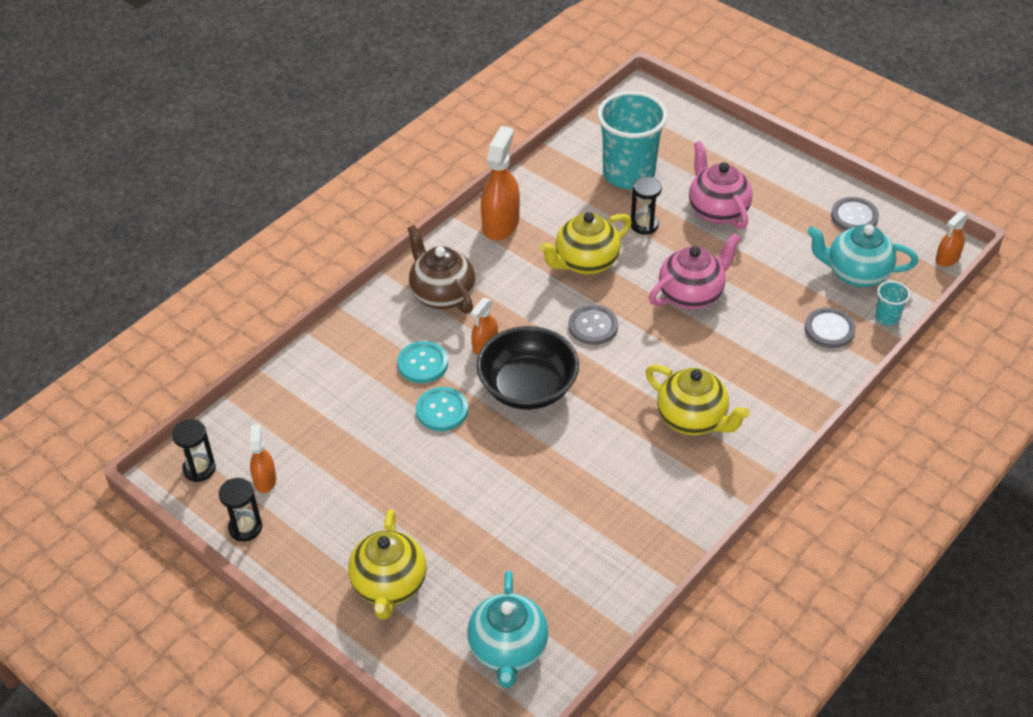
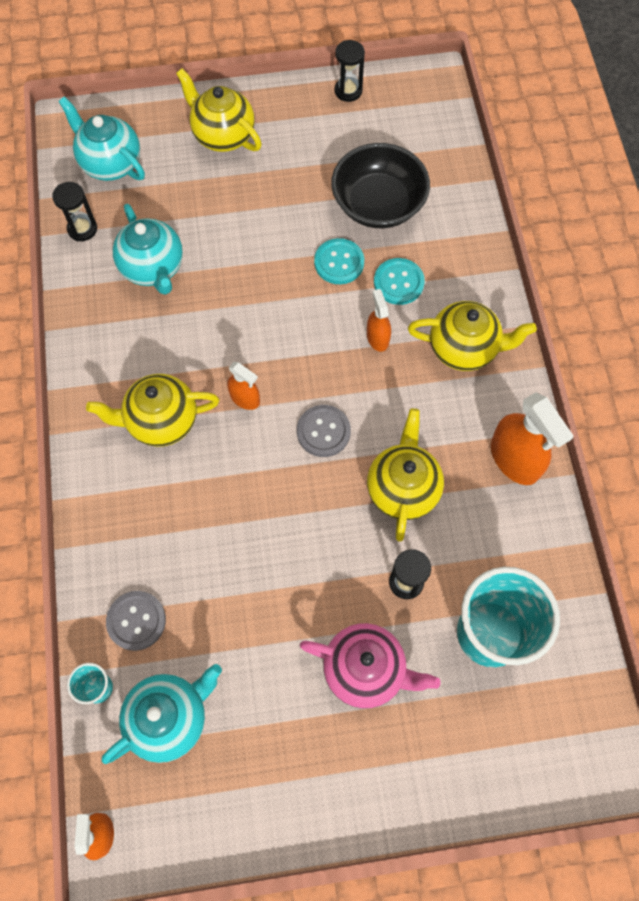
camera: 130 degrees right, 20 degrees up
(199, 469) = (425, 94): black hourglass -> black hourglass (82, 229)
(265, 480) = (379, 123): orange spray bottle -> orange spray bottle (245, 398)
(442, 294) = (464, 348): brown teapot -> yellow teapot
(528, 387) = (305, 334): black bowl -> black bowl (378, 204)
(577, 527) = (153, 268): none -> turquoise teapot
(691, 295) = (284, 542): pink teapot -> none
(854, 216) = (237, 803): grey button -> none

